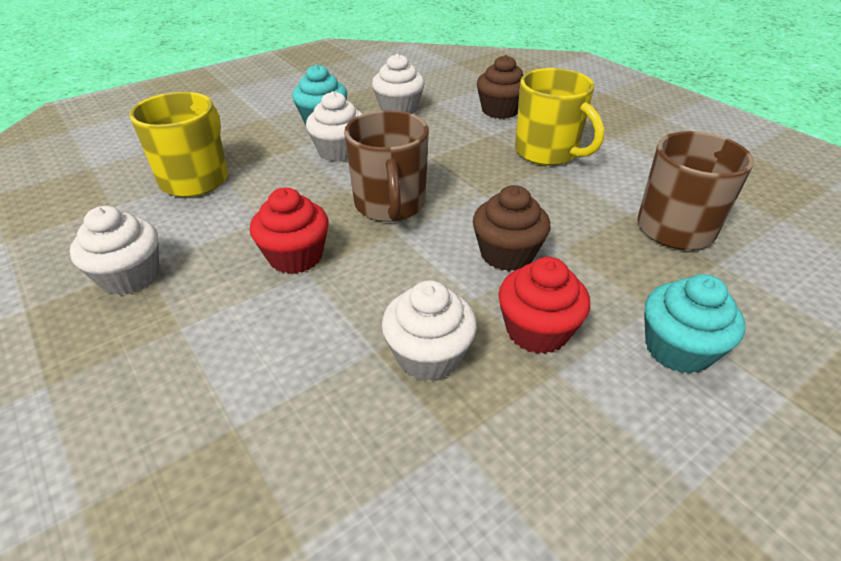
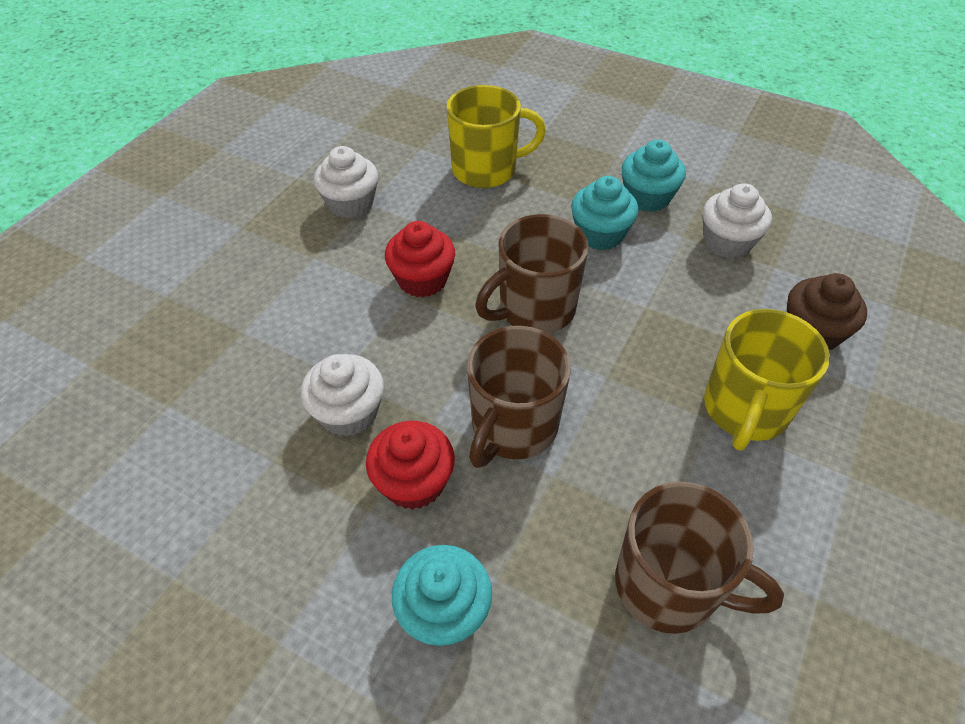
camera: 65 degrees right, 10 degrees up
(339, 151) = (600, 234): white cupcake -> turquoise cupcake
(507, 254) = (513, 427): brown cupcake -> brown mug

